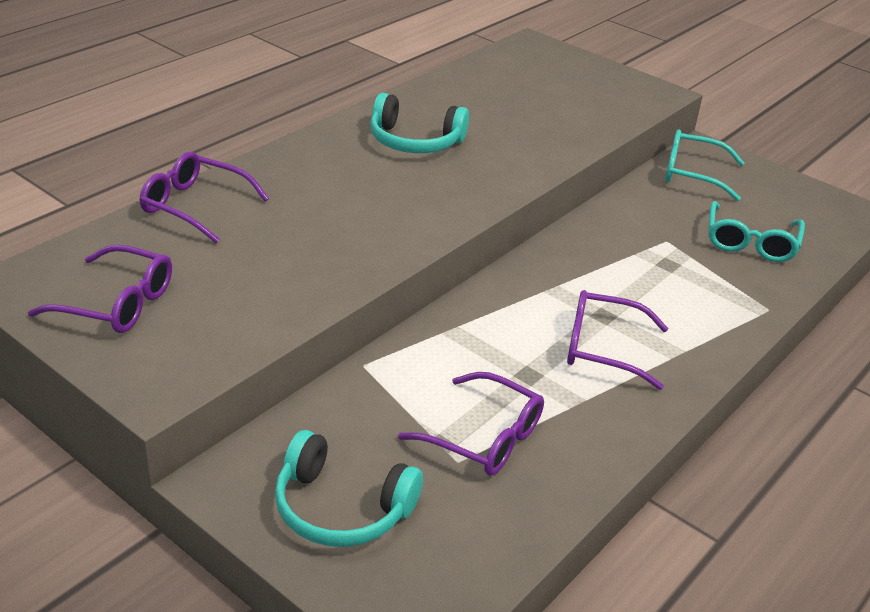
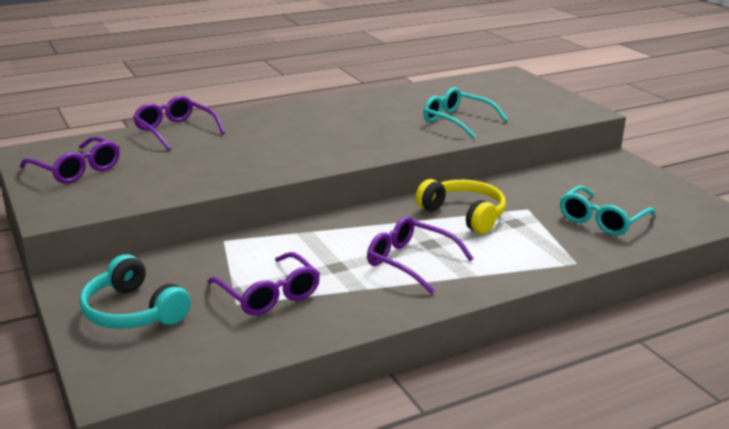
camera: 25 degrees right, 10 degrees down
(415, 141) = (360, 116): turquoise headphones -> none
(608, 264) = (464, 215): none -> yellow headphones
(692, 174) = (591, 172): turquoise glasses -> turquoise glasses (457, 121)

